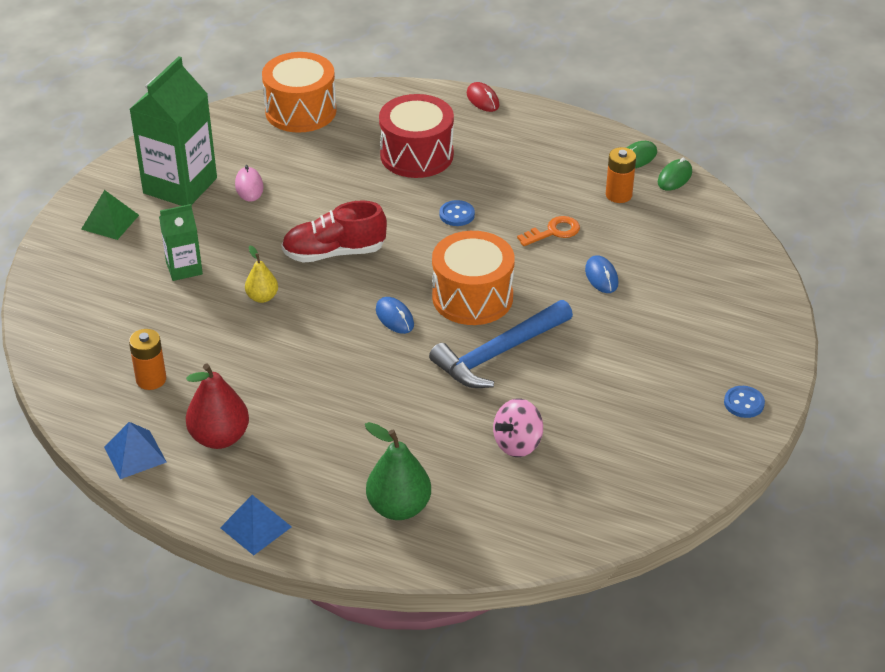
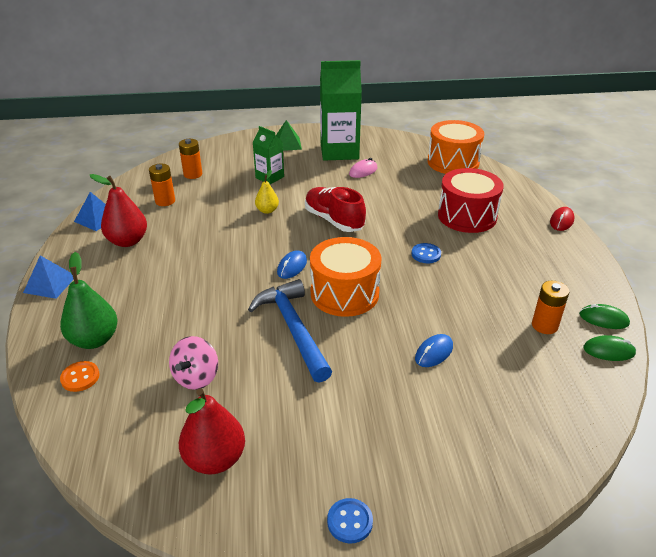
camera: 60 degrees right, 5 degrees down
(104, 334) = (193, 174): none -> orange battery
(454, 530) = (80, 377): none -> orange button
(498, 353) = (293, 329): blue hammer -> blue hammer turned 45 degrees clockwise
(517, 444) = (196, 377): pink spinning top -> pink spinning top turned 90 degrees counterclockwise
(553, 232) = (459, 306): orange key -> none
(630, 461) = (215, 459): none -> red pear

